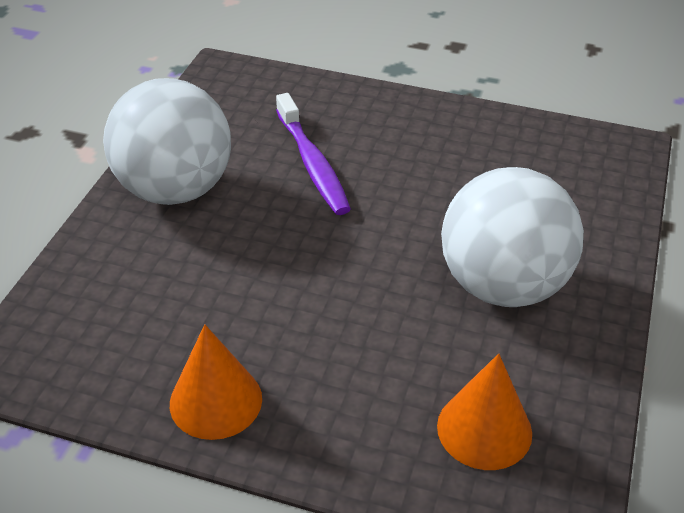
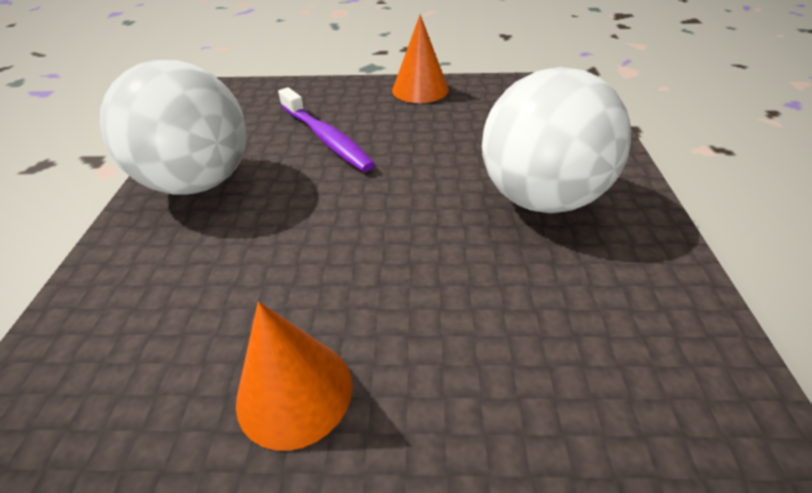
camera: 15 degrees left, 0 degrees up
(484, 429) = (607, 341): orange cone -> orange cone (420, 89)

